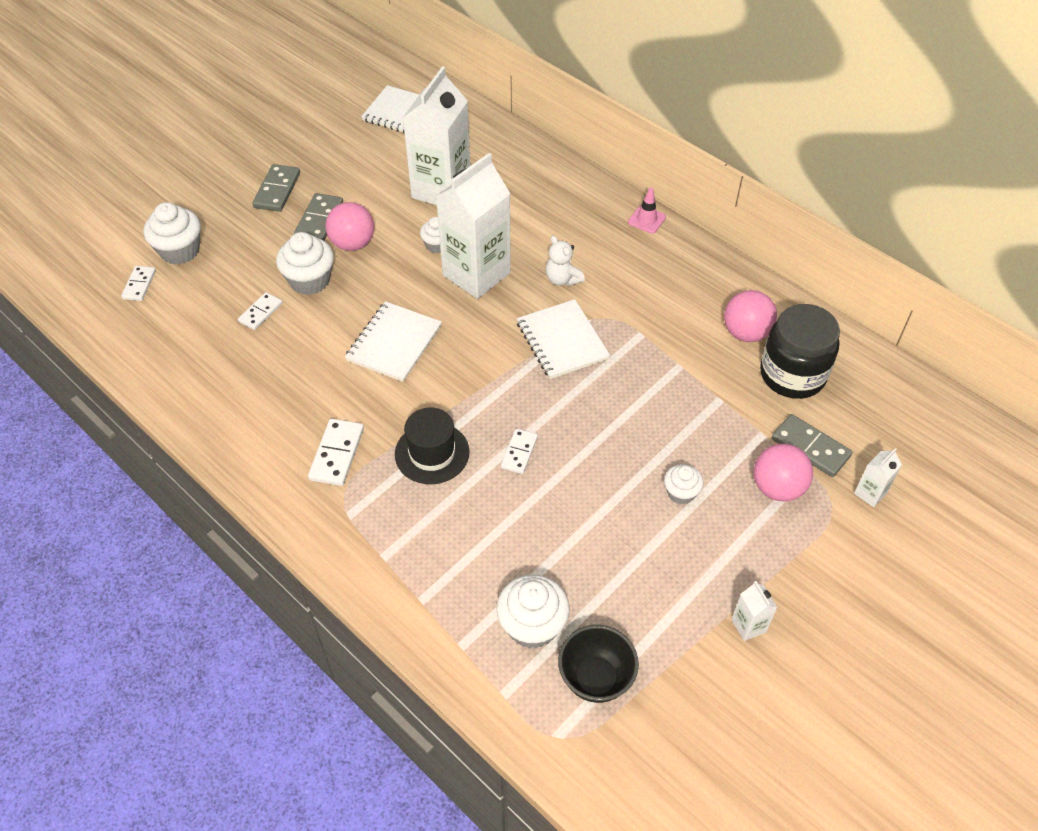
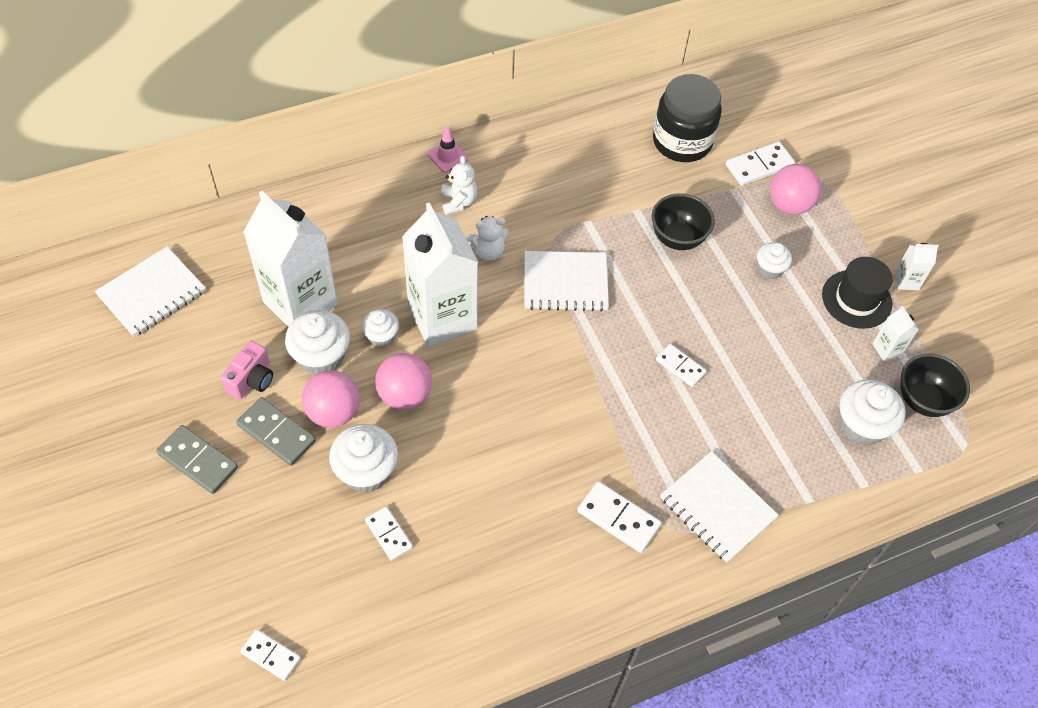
camera: 70 degrees left, 5 degrees up
(180, 251) = (238, 595): white cupcake -> white cupcake (321, 356)
(358, 190) = (252, 380): none -> pink camera
(394, 343) = (498, 421): white notebook -> white notebook (717, 508)
(432, 453) = (651, 436): black hat -> black hat (856, 299)
(602, 243) = (458, 202): none -> white teddy bear
(667, 407) = (677, 238): none -> black bowl
(746, 333) = (622, 150): pink ball -> pink ball (405, 395)
(810, 447) = (759, 166): grey domino -> white domino
(870, 493) = (816, 152): white carton -> white carton (887, 349)

